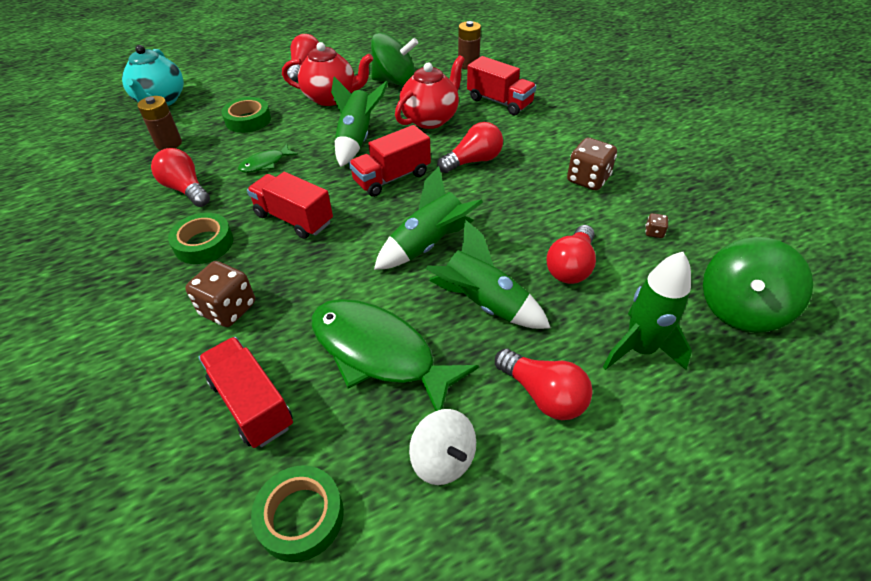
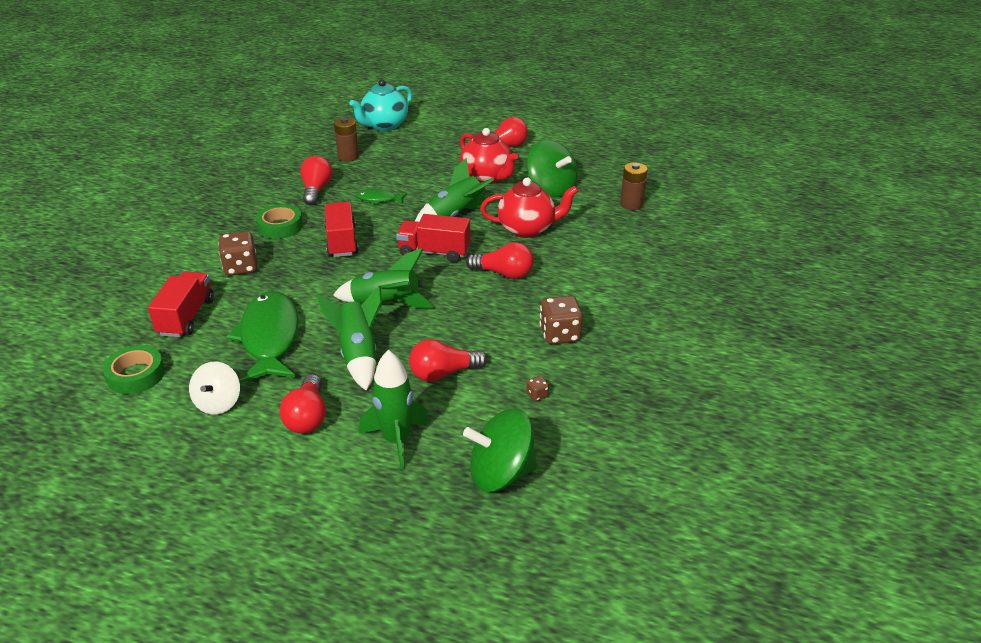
camera: 45 degrees right, 10 degrees down
(248, 120) = (413, 165): green tape -> none
(499, 102) = (601, 245): red truck -> none

